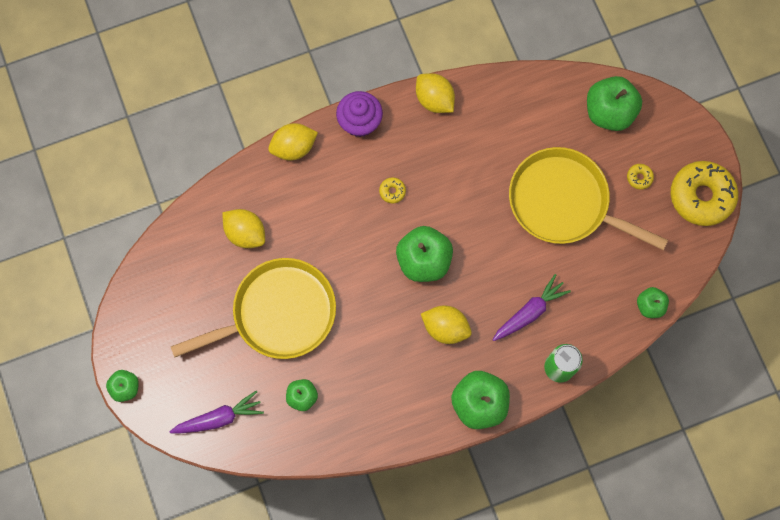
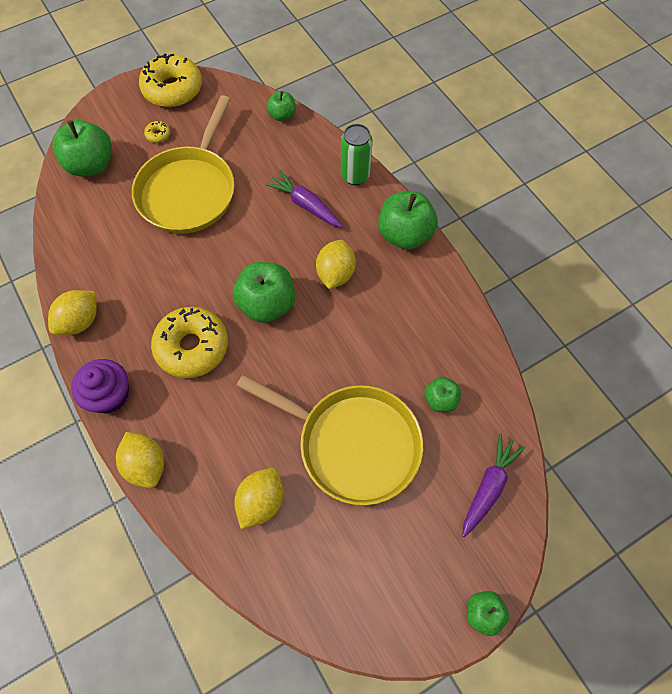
camera: 100 degrees left, 10 degrees down
(218, 418) = (488, 487): purple carrot -> purple carrot turned 60 degrees clockwise
(278, 313) = (353, 443): yellow pan -> yellow pan turned 150 degrees clockwise
(392, 191) = (192, 347): yellow donut -> yellow donut, size x2.49

